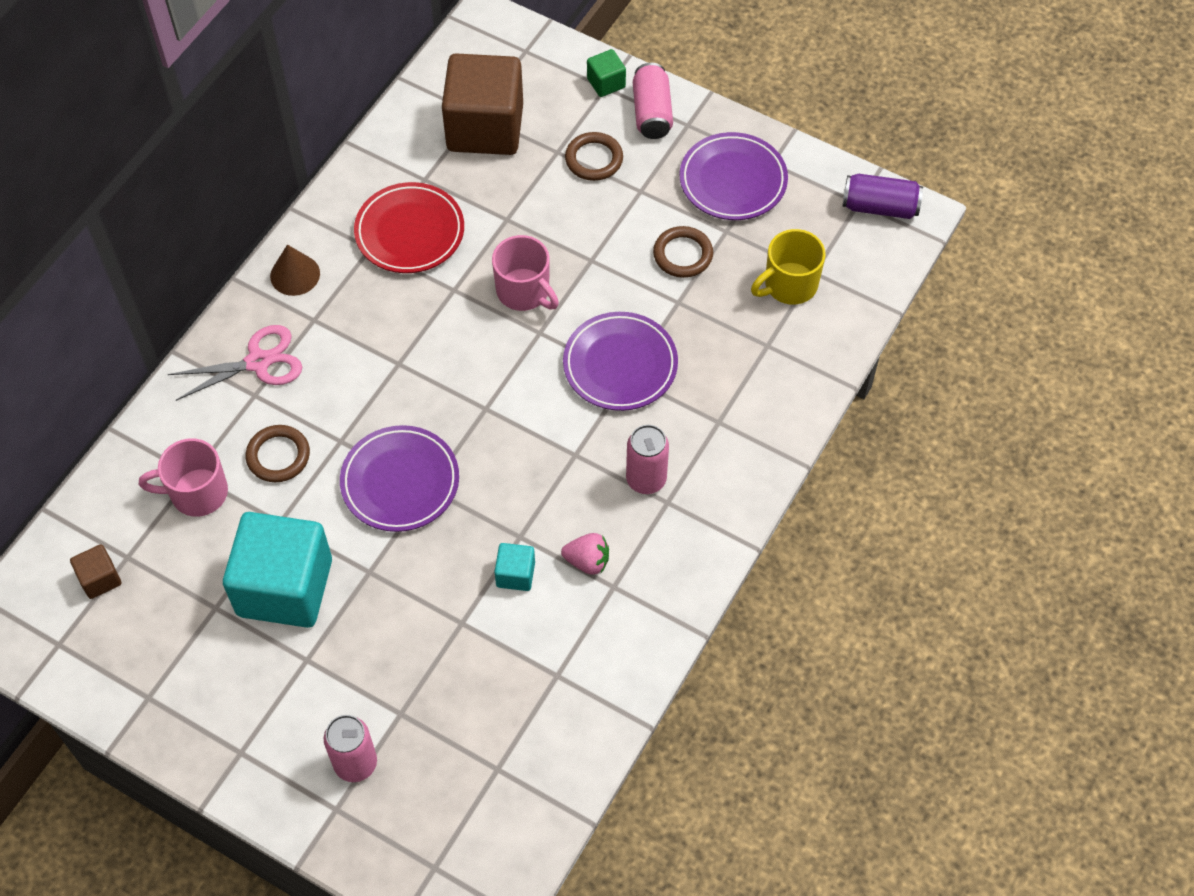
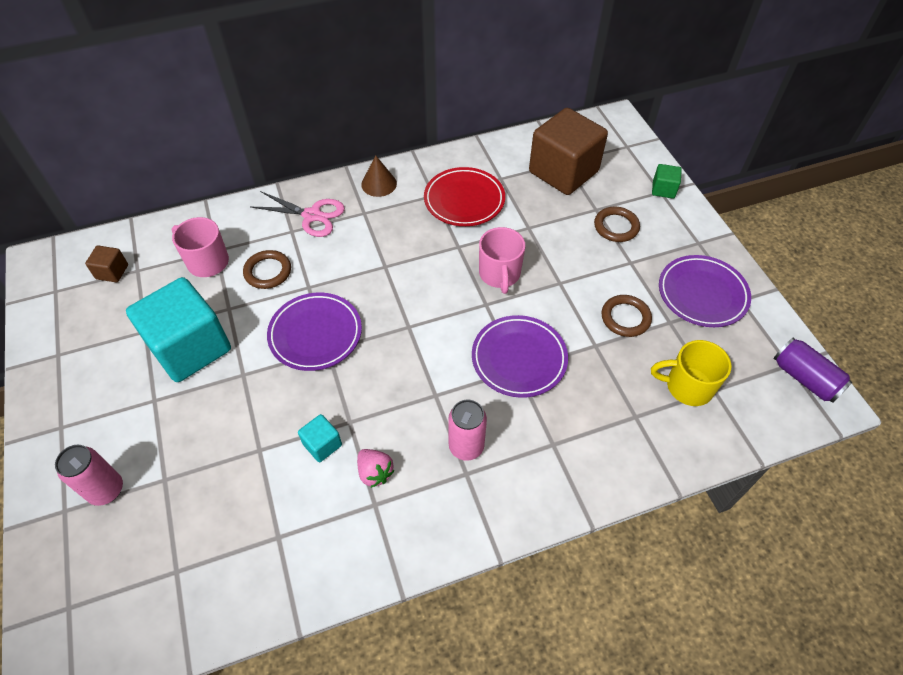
camera: 40 degrees right, 5 degrees down
(652, 112) = (679, 222): pink can -> none

